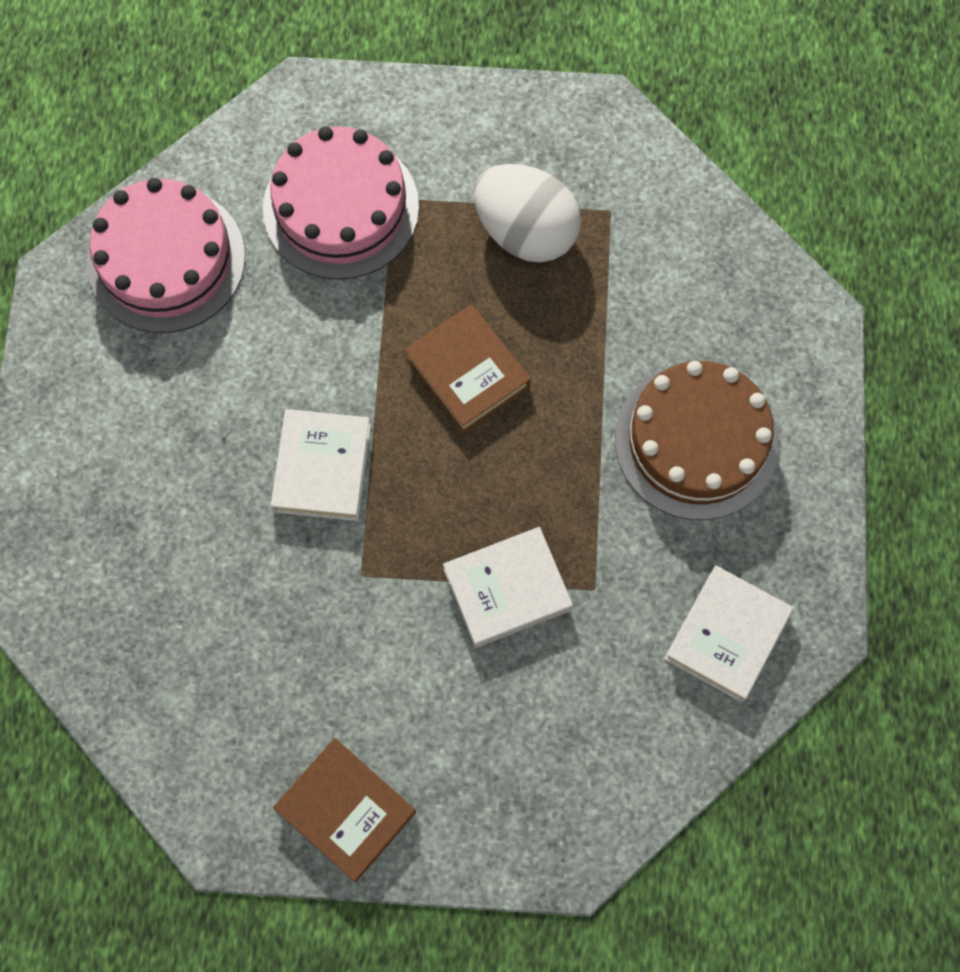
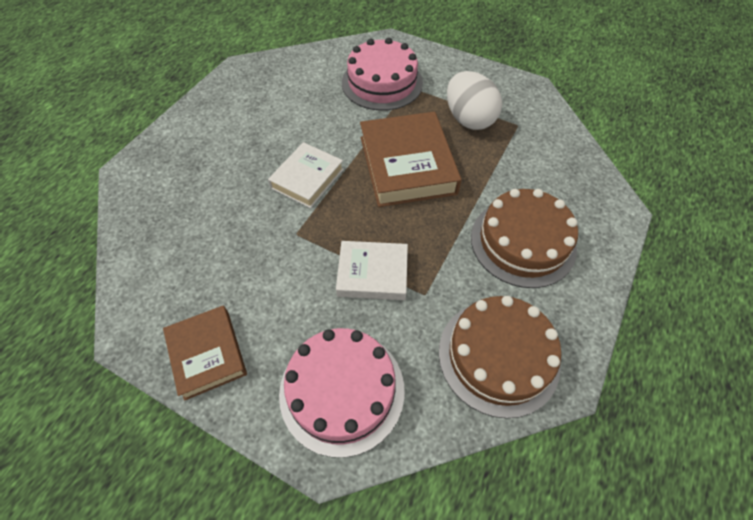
camera: 25 degrees right, 15 degrees down
(166, 259) = (290, 76): pink cake -> pink cake (342, 390)
(467, 372) = (407, 165): brown book -> brown book, size x1.64
(726, 635) = (498, 356): white book -> brown cake

